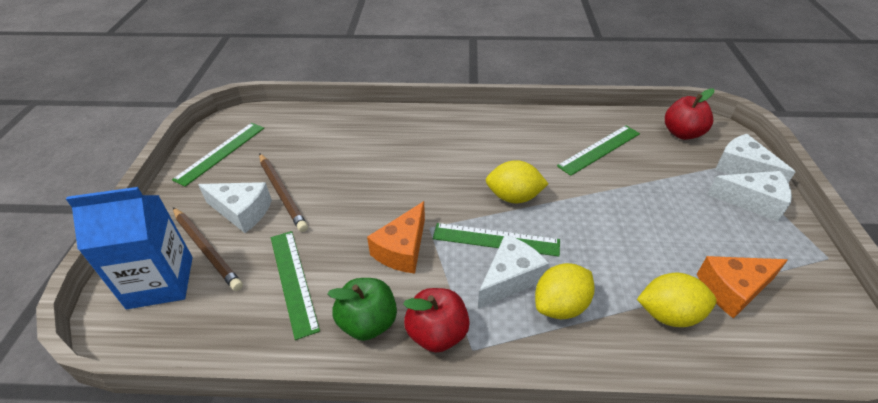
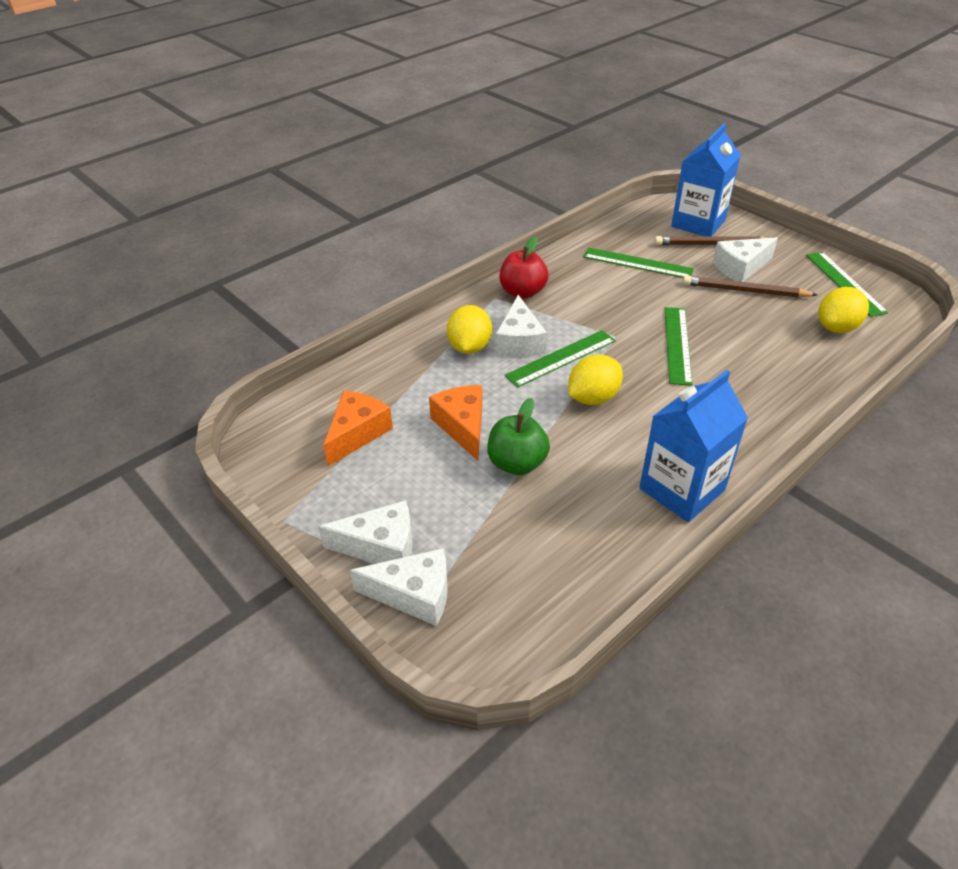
camera: 135 degrees right, 0 degrees up
(368, 323) = (565, 274): green apple -> green apple (517, 463)
(402, 249) = (609, 313): orange cheese -> orange cheese (462, 426)
(533, 127) = (681, 489): none -> blue carton
(599, 149) = (585, 508): green ruler -> green ruler (677, 344)
(669, 314) = (394, 386): yellow lemon -> yellow lemon (836, 327)
(682, 133) = (522, 611): red apple -> none
(753, 201) = (381, 546): white cheese -> white cheese turned 150 degrees counterclockwise

